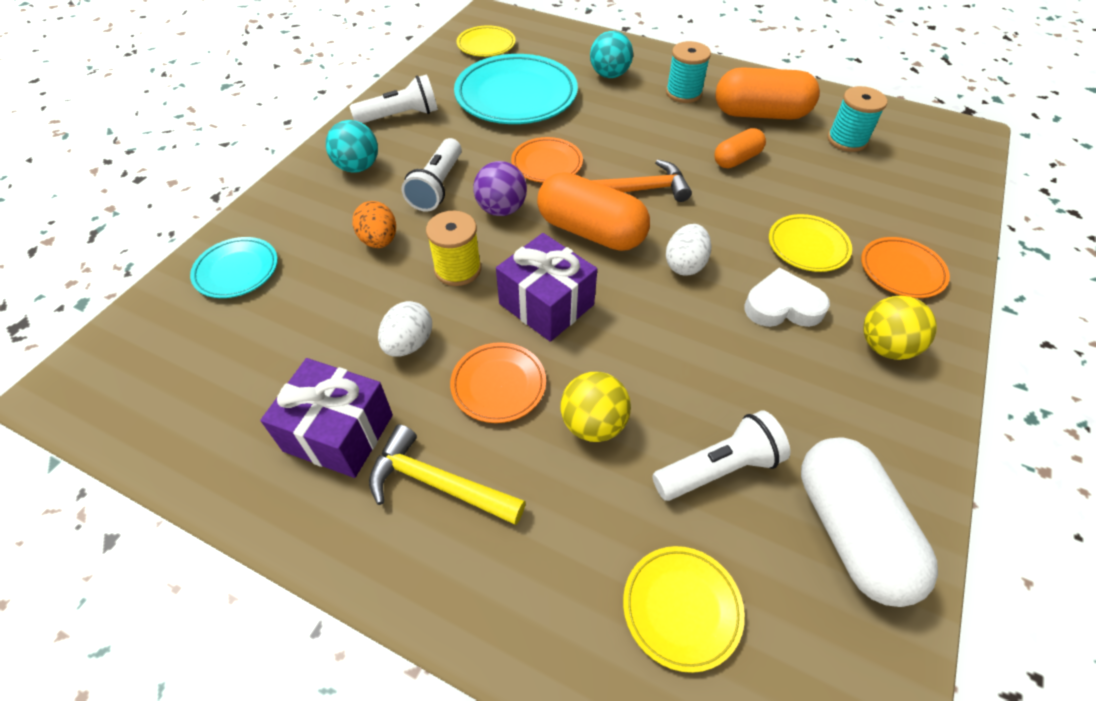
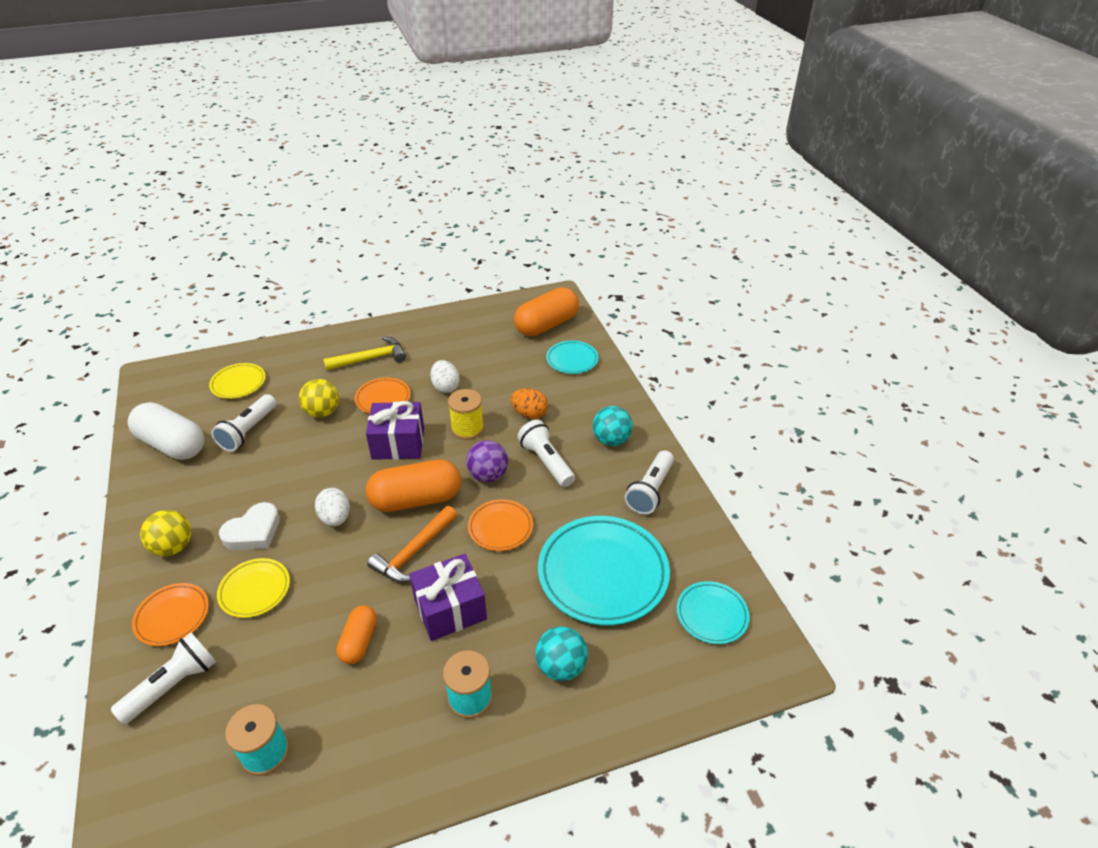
camera: 135 degrees right, 10 degrees down
(339, 433) = (431, 347): purple gift -> purple gift (450, 609)
(486, 45) = (712, 615): yellow plate -> turquoise plate
(760, 114) = (373, 725): orange capsule -> orange capsule (546, 325)
(912, 215) = (173, 685): none -> white flashlight

